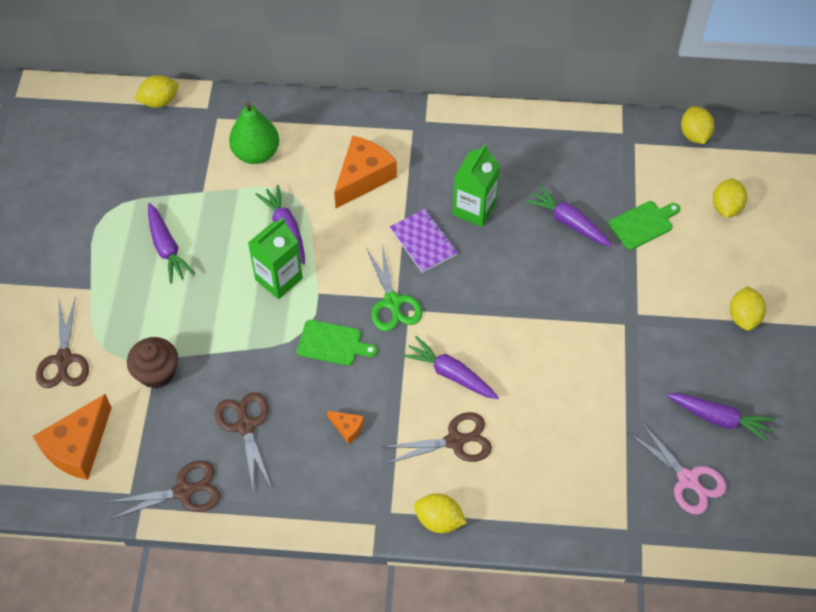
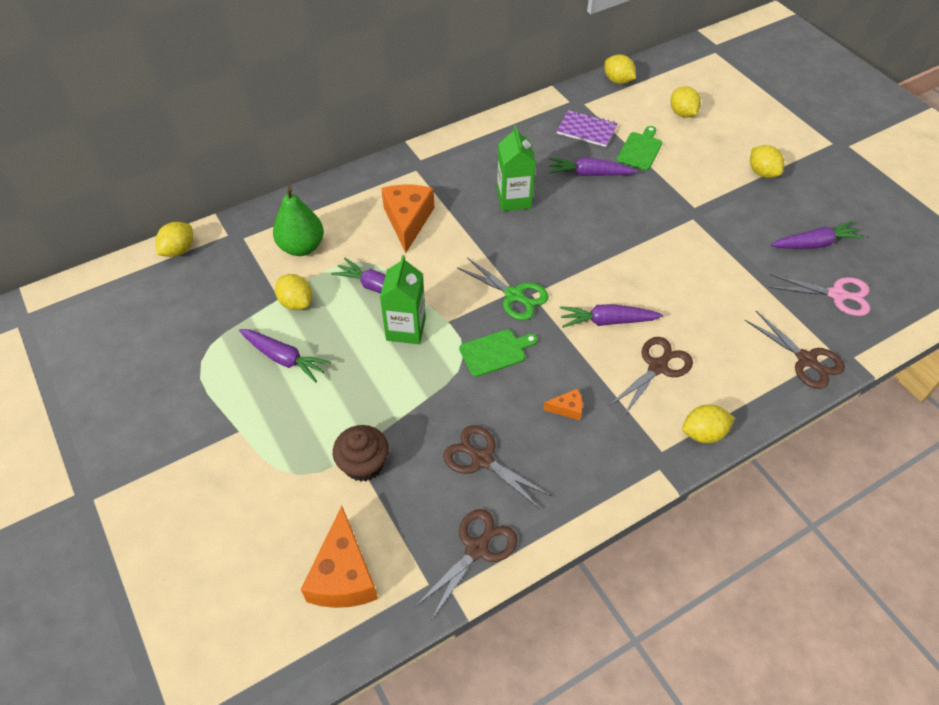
camera: 35 degrees left, 5 degrees down
(64, 360) = (263, 506): brown scissors -> brown scissors (806, 360)
(213, 203) = (296, 302): none -> yellow lemon
(423, 242) = (497, 241): purple notebook -> purple notebook (586, 130)

